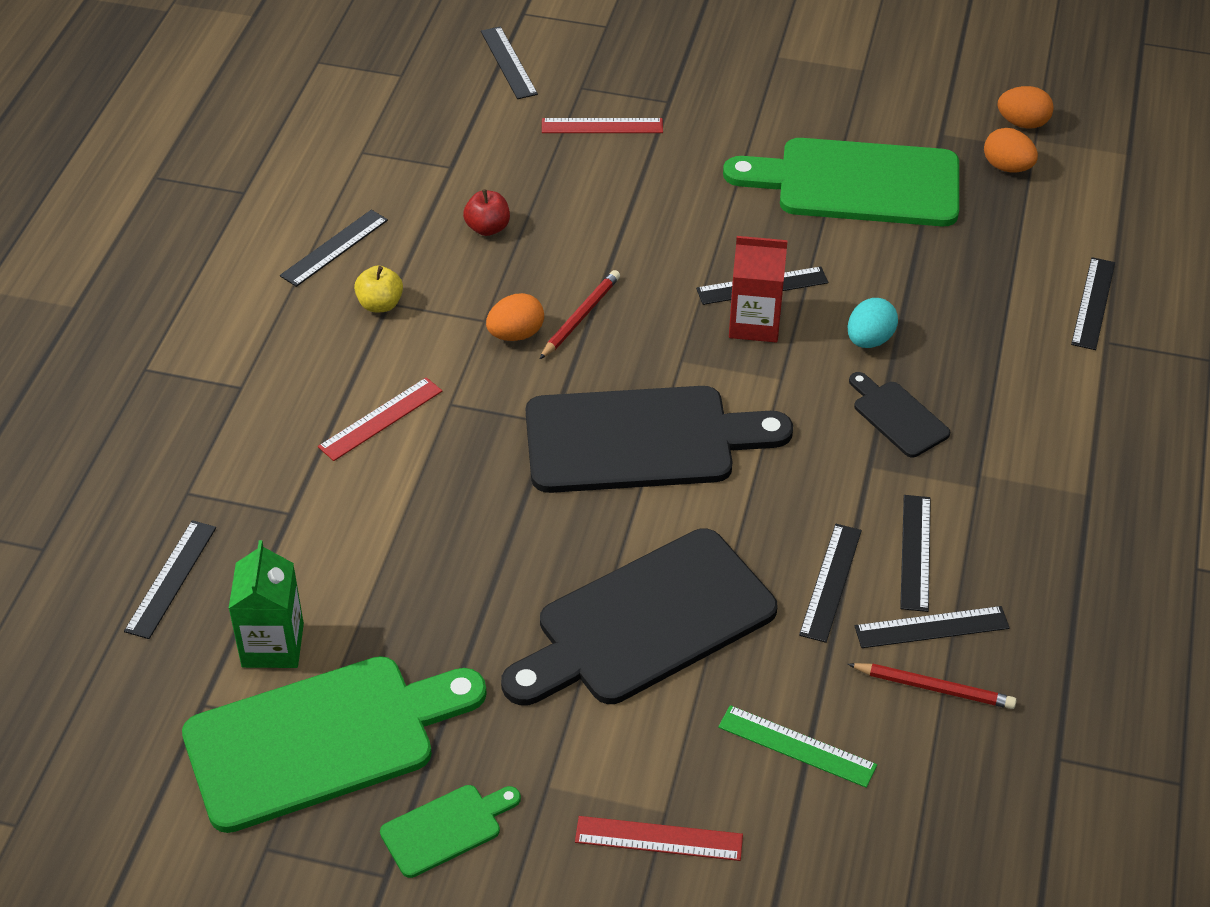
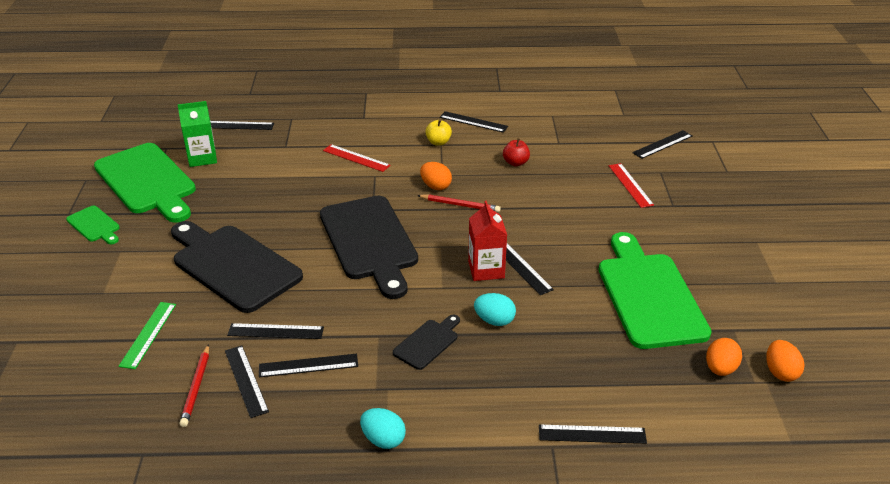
camera: 75 degrees right, 10 degrees down
(659, 839) = (85, 293): red ruler -> none
(1072, 493) = (383, 440): none -> turquoise egg

